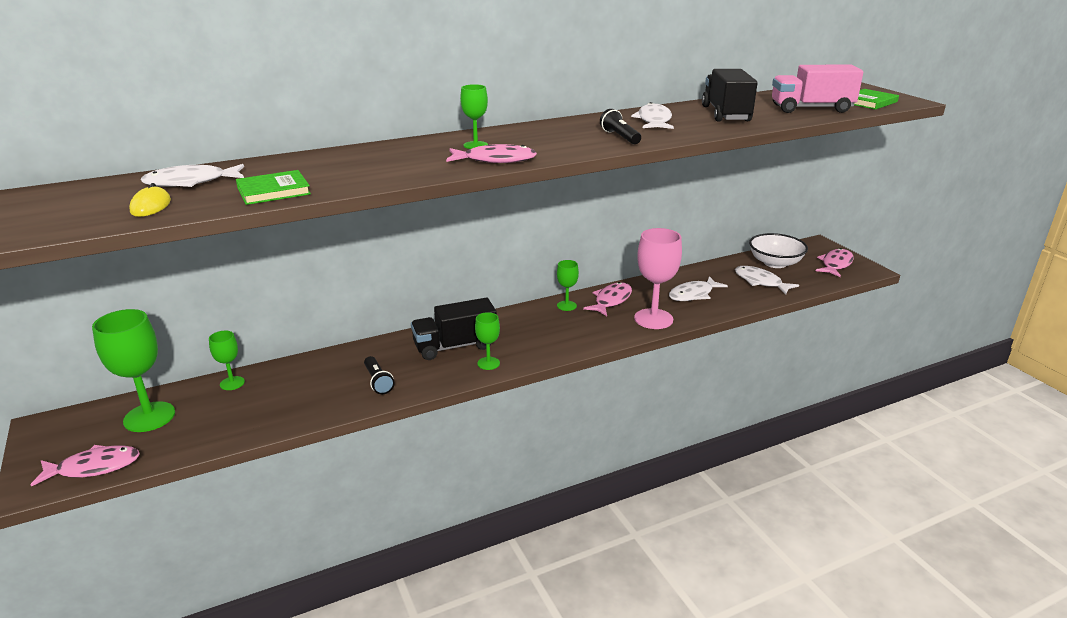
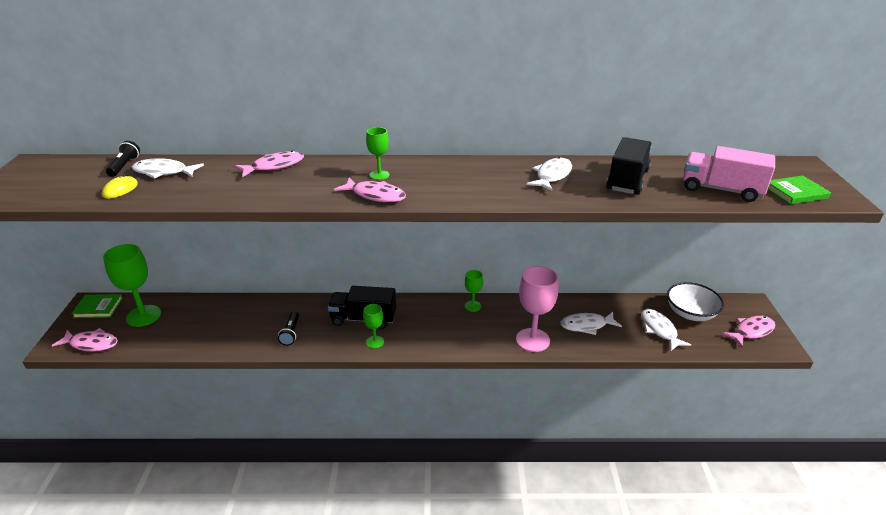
camera: 25 degrees right, 5 degrees up
(232, 383) = (205, 305): green goblet -> none
(273, 191) = (200, 193): green book -> green book (98, 308)
(611, 300) = (512, 311): pink fish -> pink fish (274, 166)
(620, 137) = (500, 190): black flashlight -> black flashlight (124, 166)

